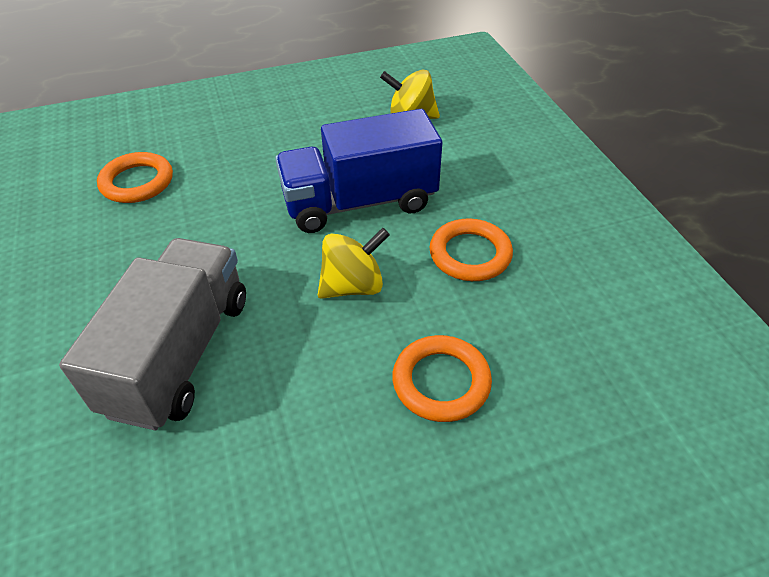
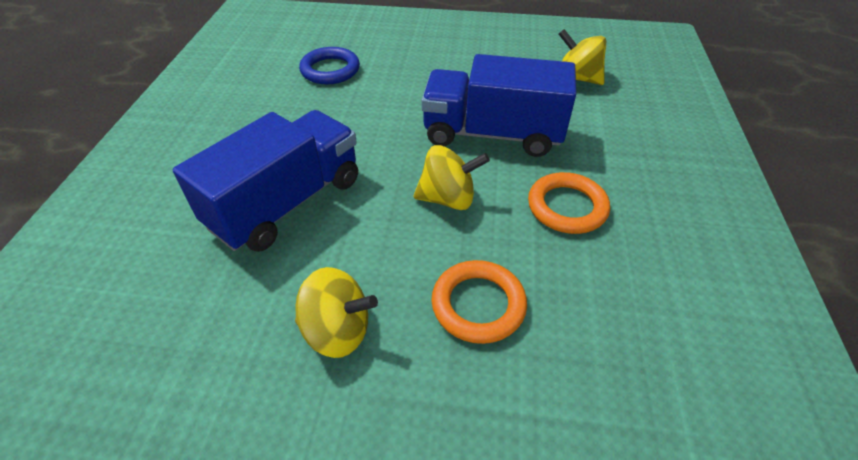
camera: 25 degrees right, 0 degrees up
(137, 182) = (330, 70): orange ring -> blue ring
(180, 354) = (287, 203): grey truck -> blue truck
(319, 466) = (337, 331): none -> yellow spinning top

